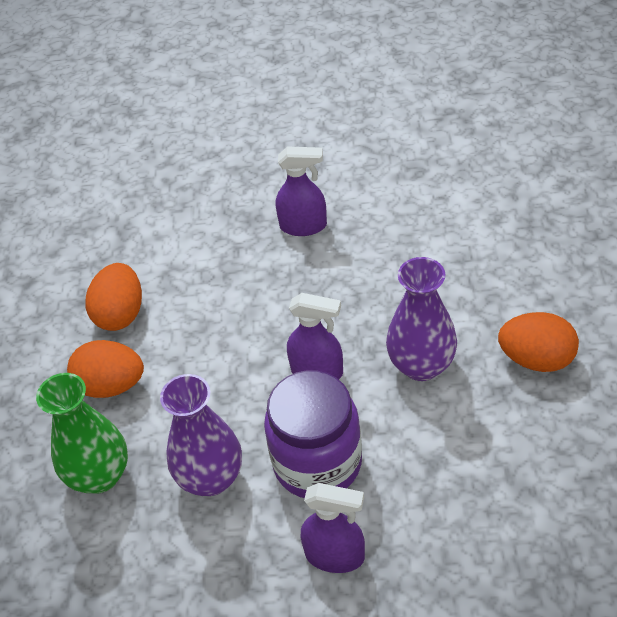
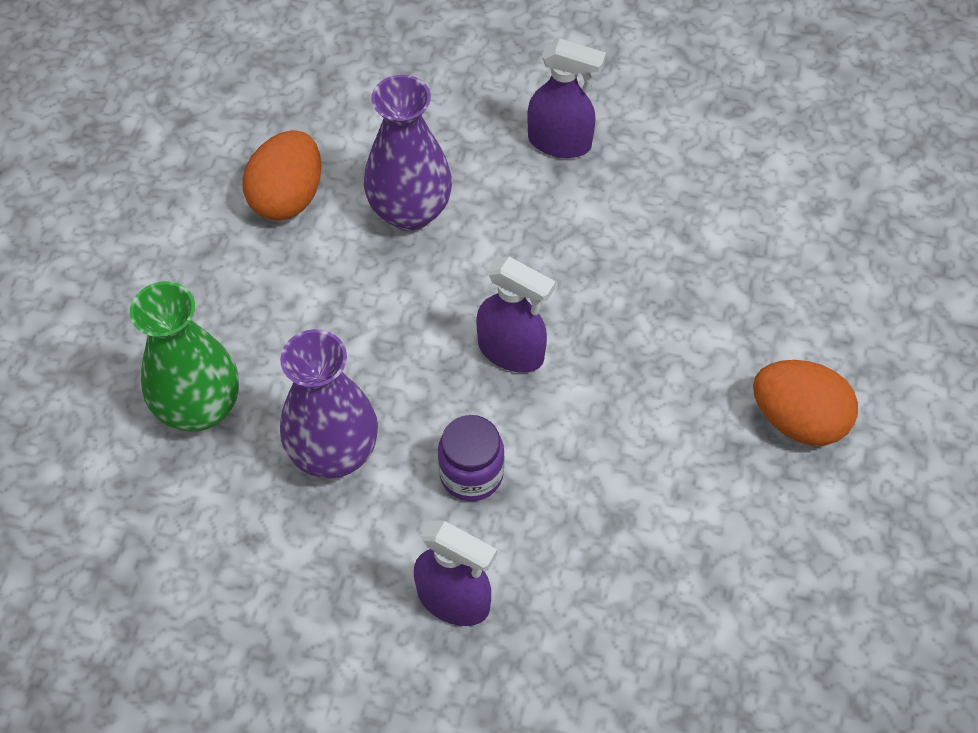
camera: 10 degrees right, 10 degrees up
(111, 385) = (248, 292): orange egg -> none
(317, 463) = (471, 474): purple jar -> purple jar, size x0.55
(421, 365) = (646, 383): purple vase -> purple vase (410, 211)

